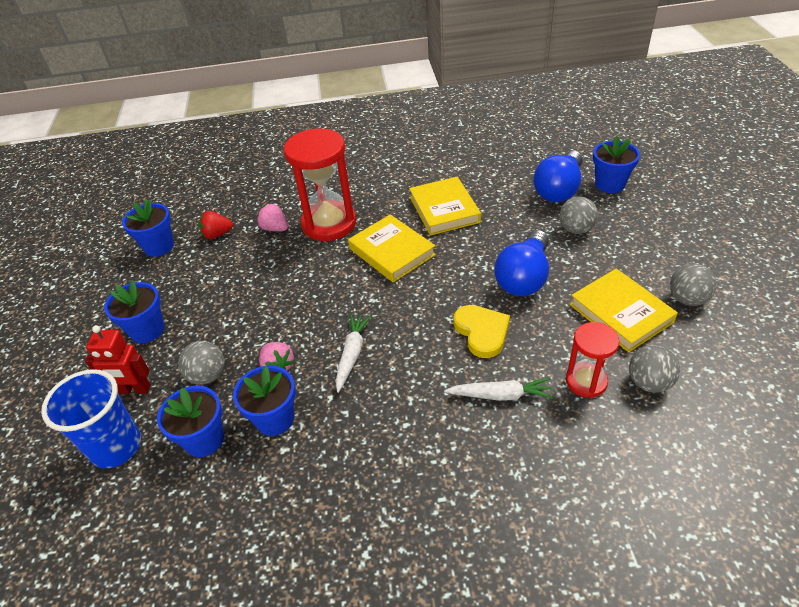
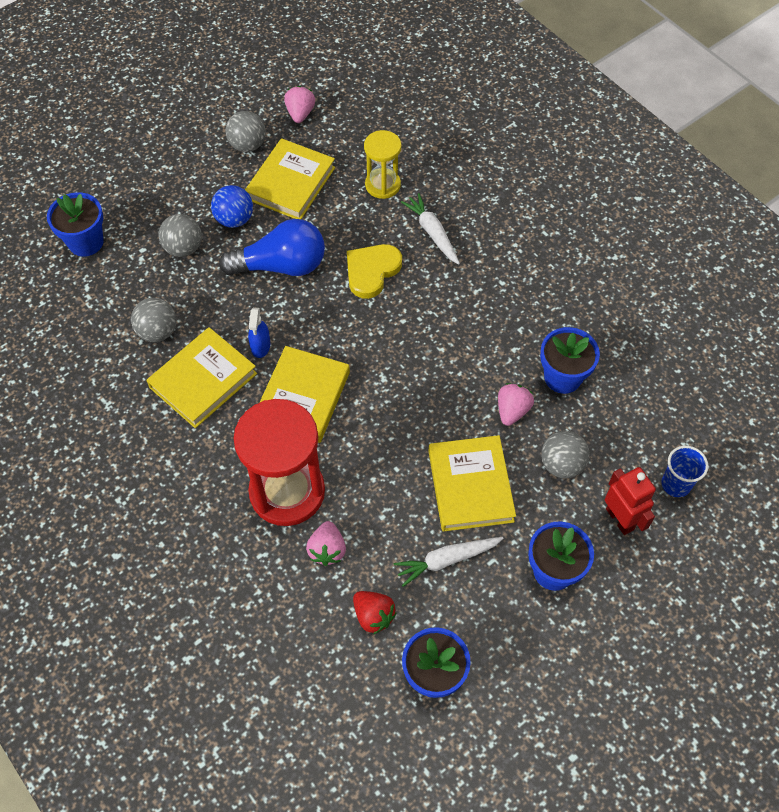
camera: 125 degrees left, 15 degrees up
(116, 447) = (676, 484): blue cup -> blue cup, size x0.57
(204, 439) = (618, 418): blue flower pot -> none
(246, 313) = (470, 486): none -> yellow book
(352, 354) = (460, 358): white carrot -> white carrot (447, 560)
(452, 244) = (260, 346): none -> blue spray bottle
(559, 189) = (114, 284): blue light bulb -> none
(586, 381) = (383, 185): red hourglass -> yellow hourglass
(592, 265) = (234, 219): none -> blue ball
(649, 382) = (360, 148): grey ball -> grey ball (158, 332)
(723, 352) = (300, 113): none -> pink strawberry

